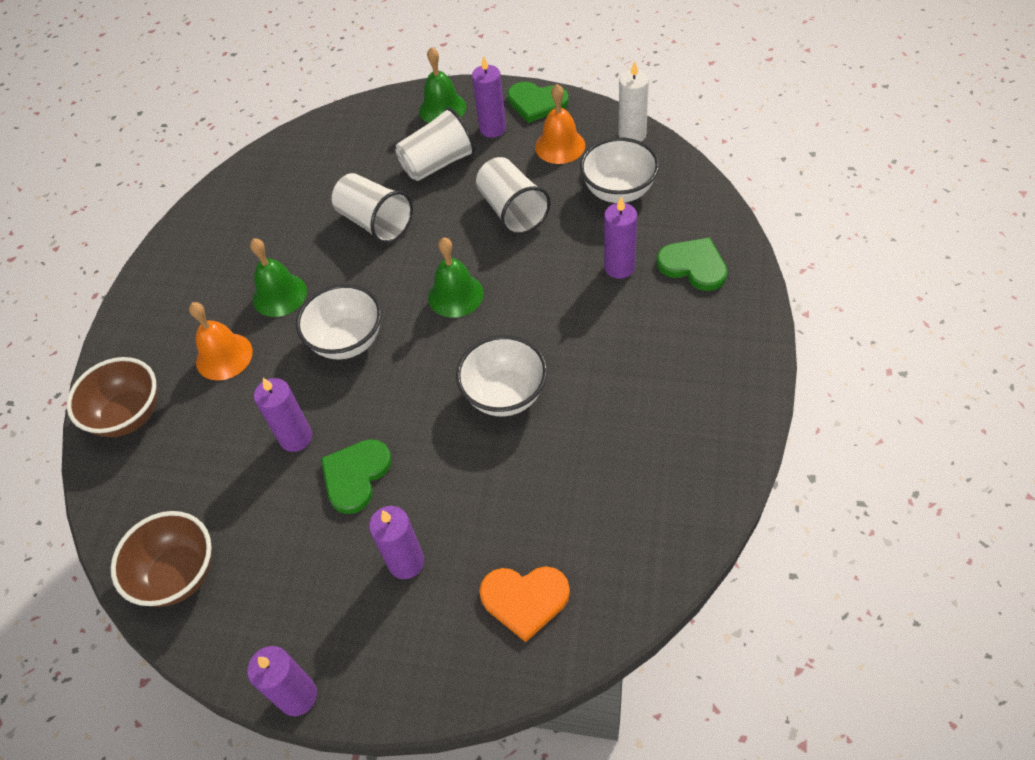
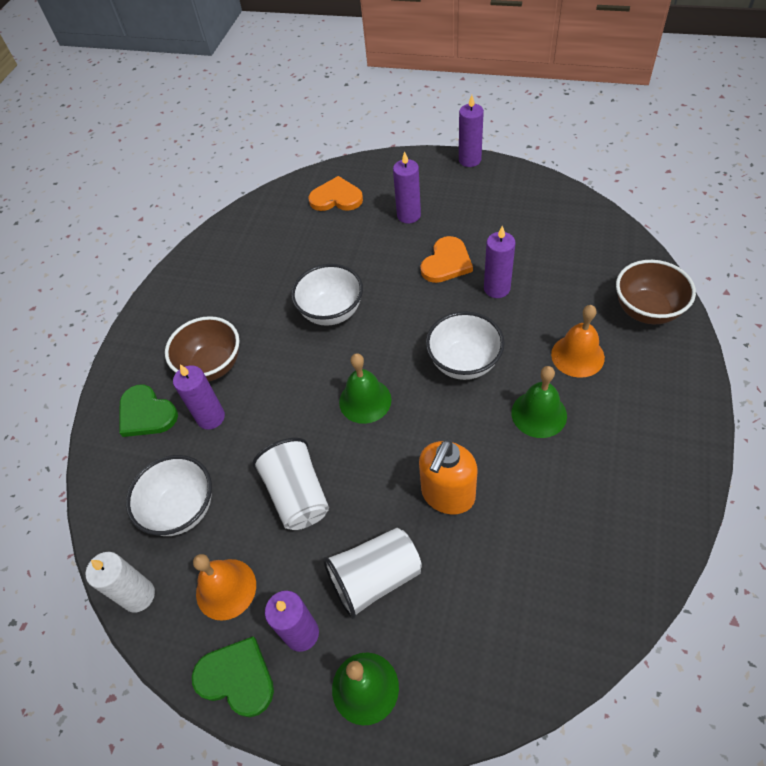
camera: 175 degrees left, 0 degrees up
(178, 574) = (562, 211): brown bowl -> brown bowl (212, 366)
(356, 476) = (446, 262): green heart -> orange heart
(375, 222) = (447, 495): white cup -> orange soap dispenser

